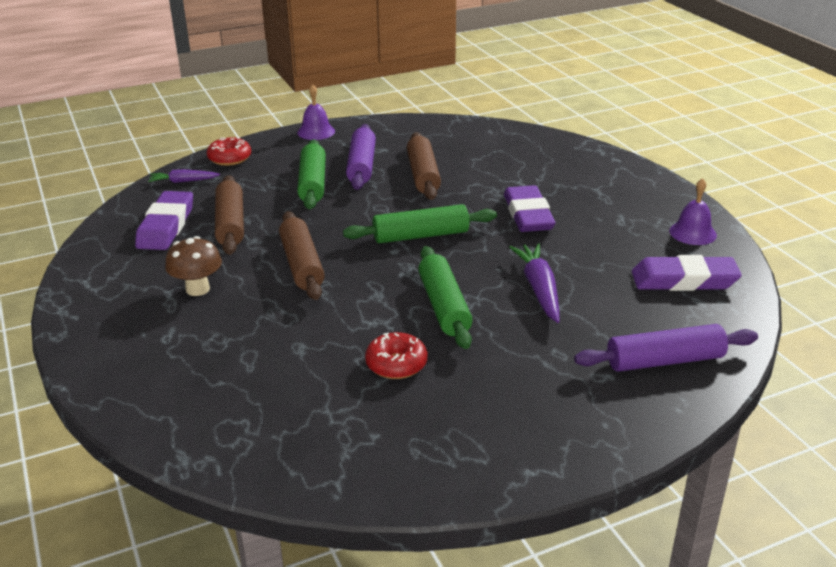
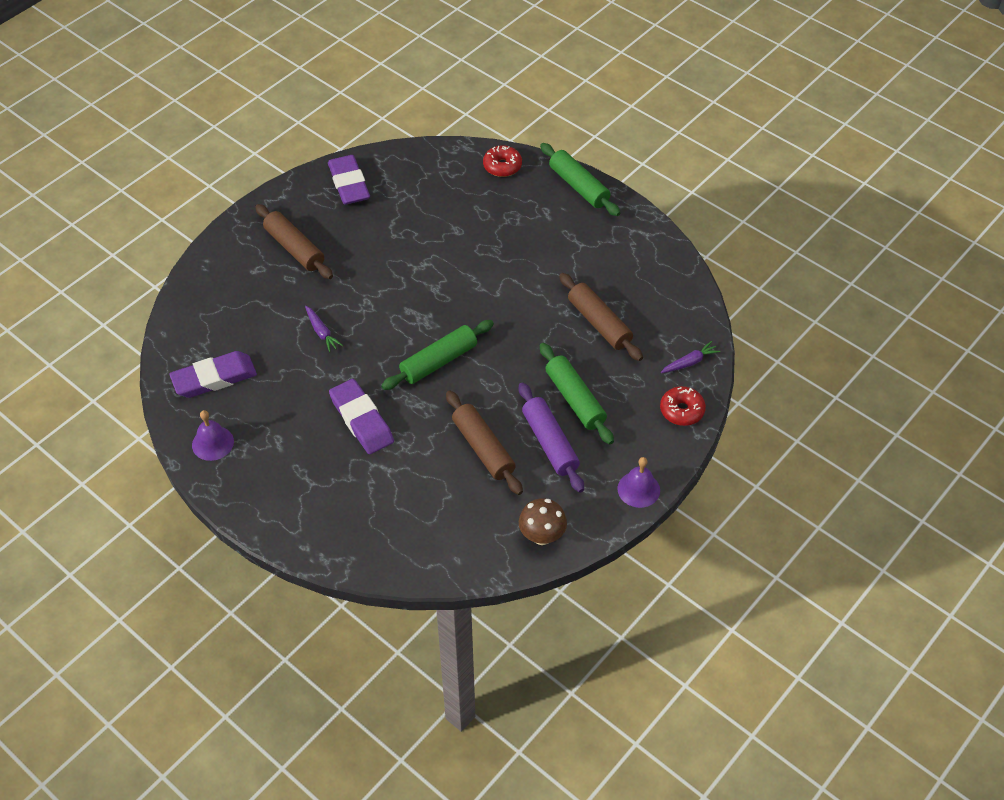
camera: 155 degrees right, 20 degrees up
(166, 226) = (647, 304): purple eraser -> purple eraser (349, 184)
(197, 289) = (563, 253): brown mushroom -> brown mushroom (542, 536)
(302, 265) = (509, 299): brown rolling pin -> brown rolling pin (294, 248)
(396, 364) = (389, 237): red donut -> red donut (502, 166)
(444, 306) = (382, 293): green rolling pin -> green rolling pin (579, 186)
(539, 289) = (322, 332): purple carrot -> purple carrot, size x0.61
(665, 361) = (219, 294): purple rolling pin -> none

